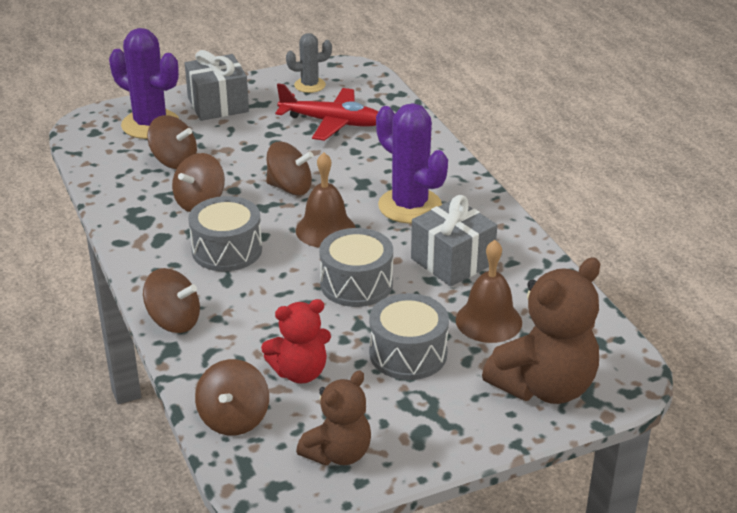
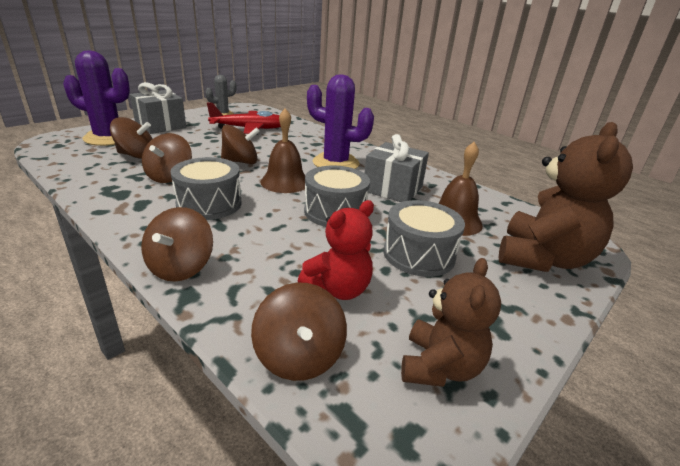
camera: 25 degrees left, 5 degrees down
(174, 321) = (181, 267): brown spinning top -> brown spinning top turned 105 degrees clockwise

